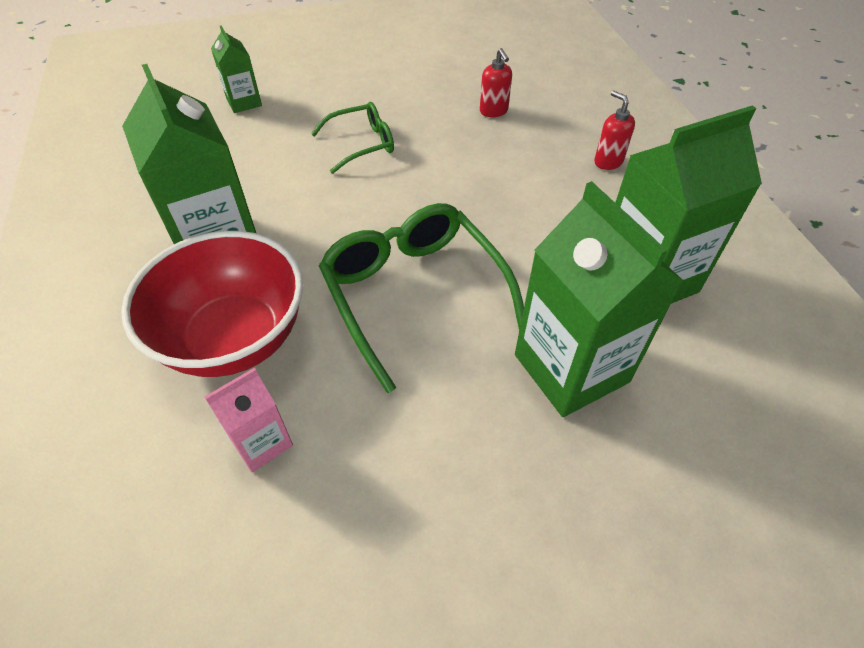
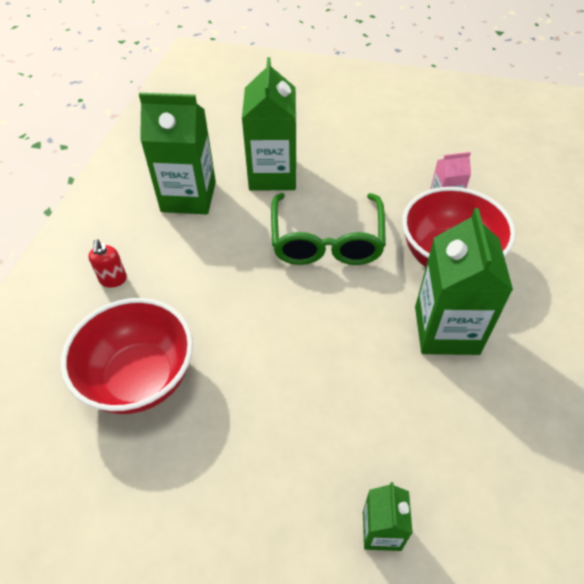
camera: 150 degrees left, 0 degrees up
(362, 144) = (286, 392): green glasses -> none
(493, 111) = (140, 378): red soap dispenser -> red bowl

